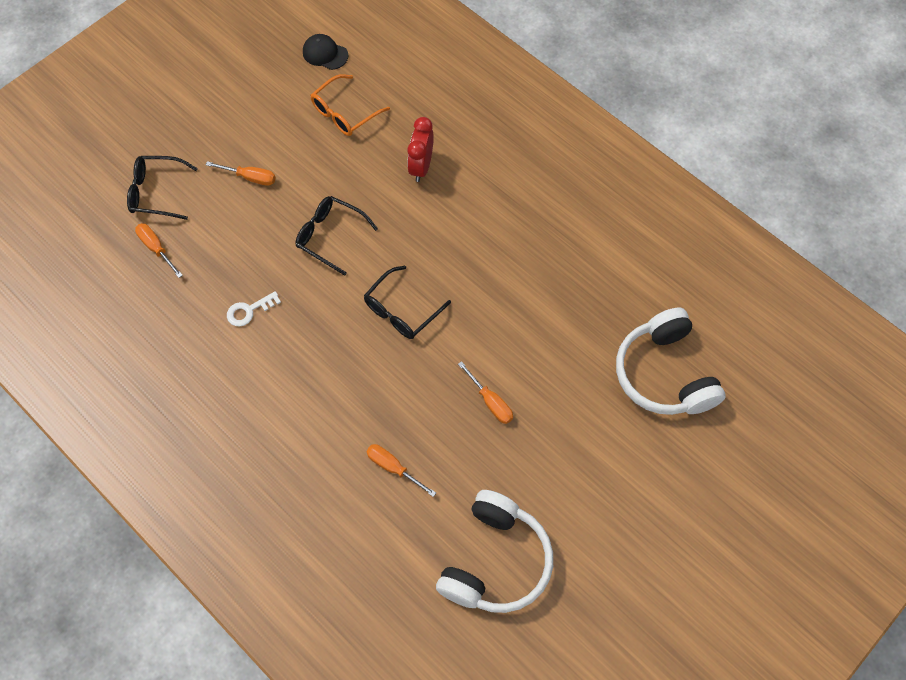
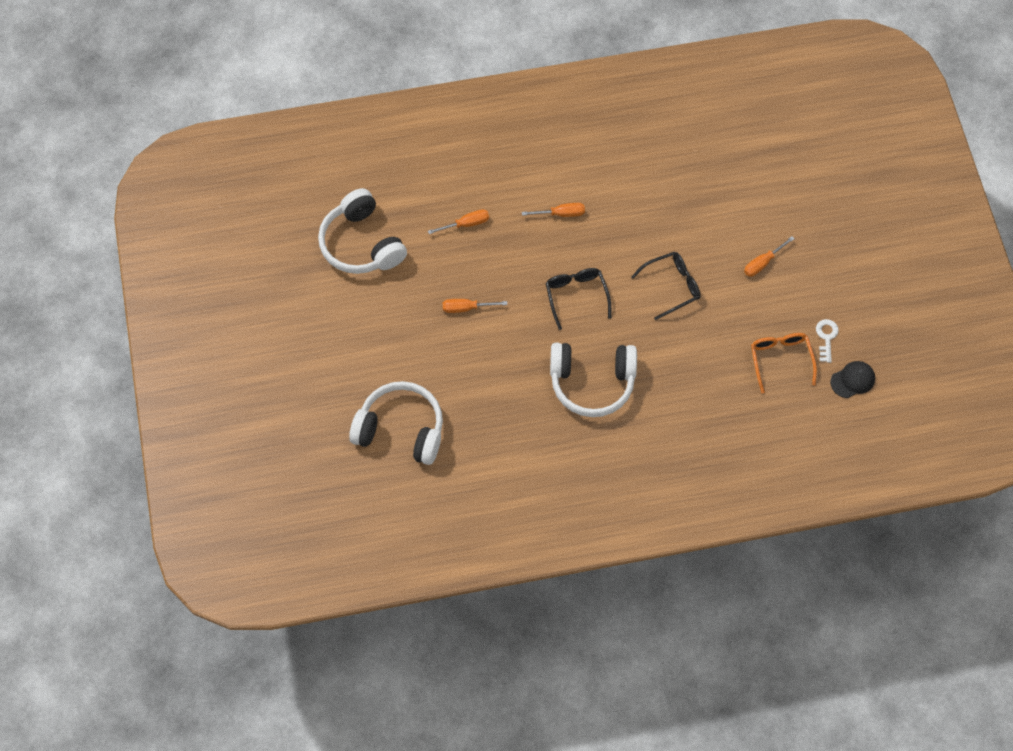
camera: 125 degrees right, 0 degrees up
(156, 192) = (792, 197): black glasses -> none
(156, 248) = (741, 174): orange screwdriver -> orange screwdriver (561, 214)
(249, 311) = (646, 204): white key -> white key (826, 337)
(421, 167) = (690, 383): red clock -> none
(483, 243) = (592, 383): none -> white headphones

